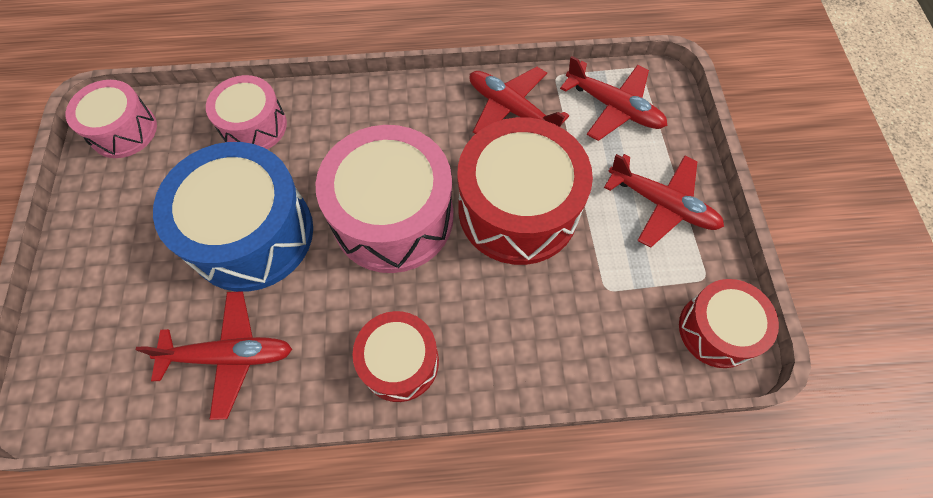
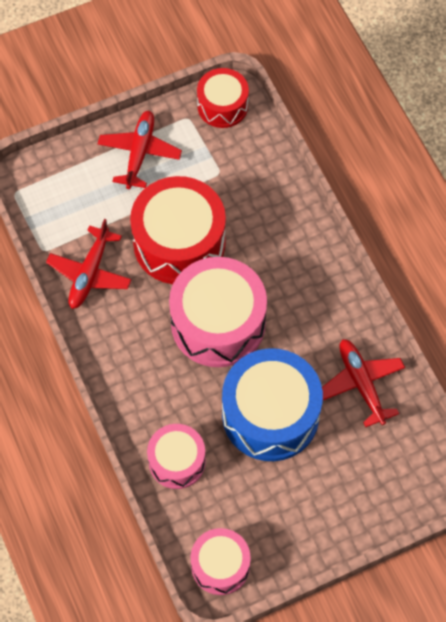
camera: 110 degrees left, 0 degrees up
(400, 362) = (320, 278): red drum -> none
(614, 107) = (62, 202): red plane -> none

